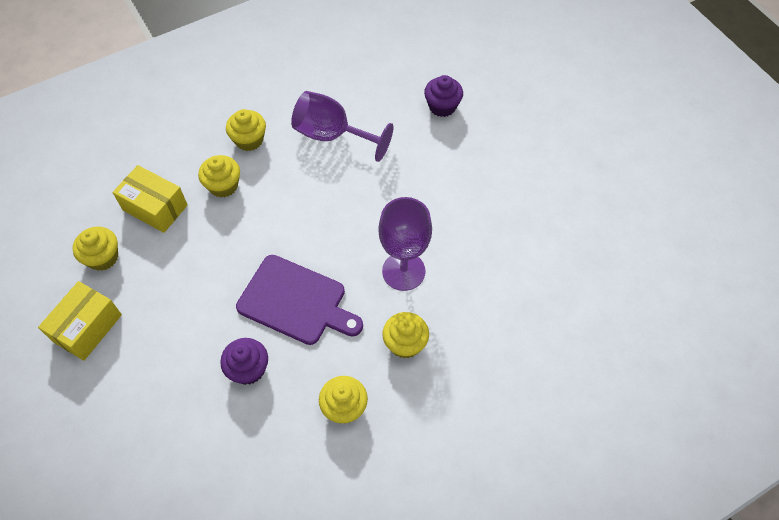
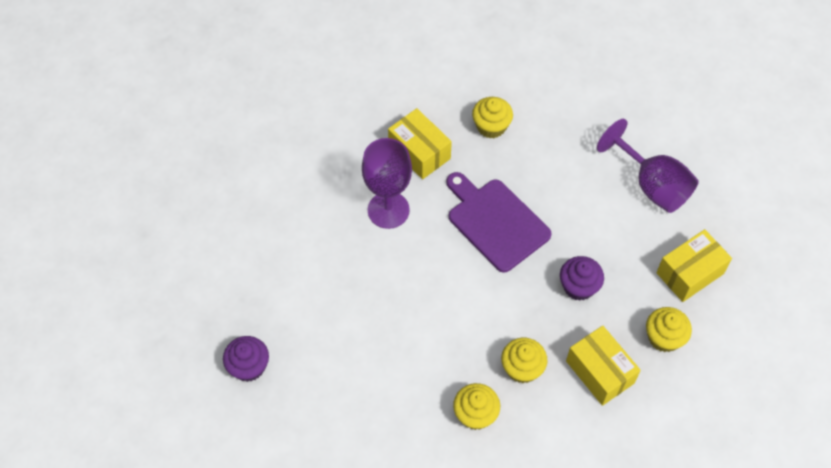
camera: 155 degrees left, 0 degrees up
(248, 369) = (557, 183): purple cupcake -> purple cupcake (578, 286)
(332, 135) = (384, 381): purple goblet -> purple goblet (652, 185)
(405, 343) = (419, 152): yellow cupcake -> yellow box

